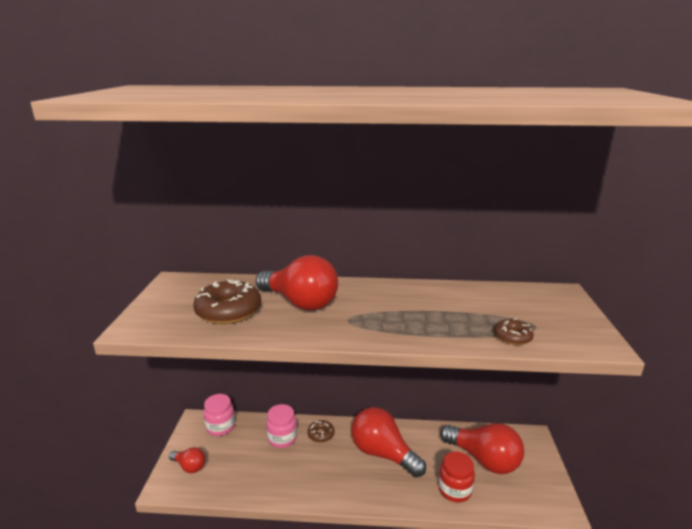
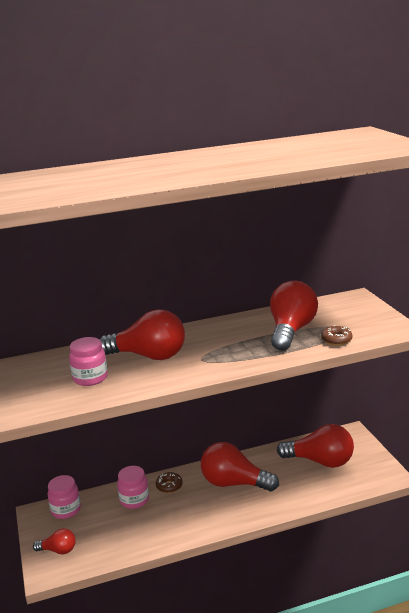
camera: 20 degrees left, 0 degrees up
(229, 311) = (90, 378): brown donut -> pink jar
(454, 490) = (307, 490): red jar -> none
(465, 313) = (291, 331): none -> red light bulb

